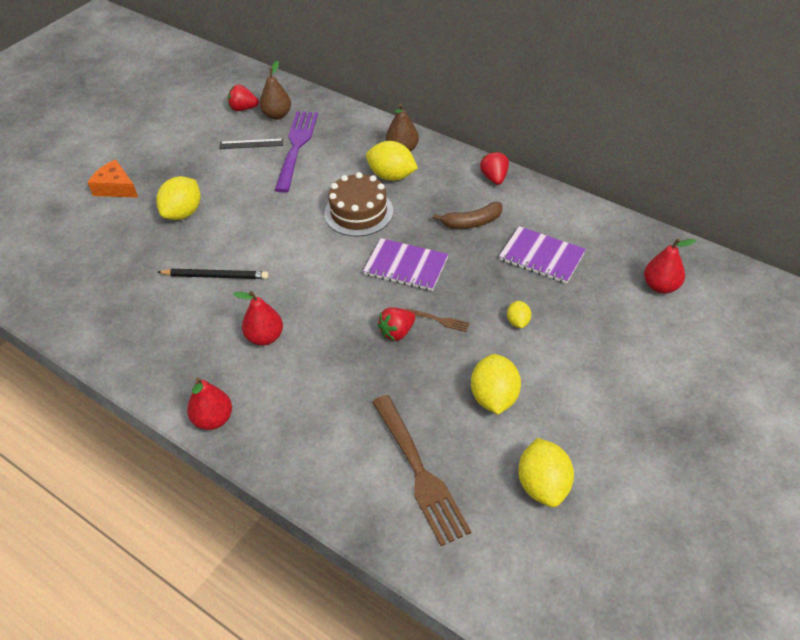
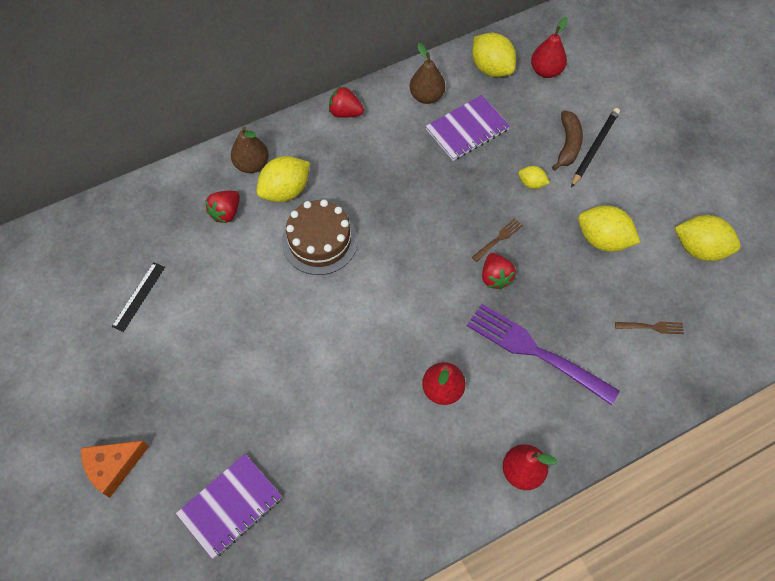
camera: 65 degrees left, 15 degrees up
(183, 213) = (210, 406): yellow lemon -> yellow lemon (491, 68)
(215, 276) = (331, 405): black pencil -> black pencil (594, 148)
(243, 108) = (66, 281): red strawberry -> red strawberry (226, 213)
(277, 115) = (106, 252): brown pear -> brown pear (426, 96)
(296, 148) = (178, 255): purple fork -> purple fork (537, 352)
(406, 266) = (418, 234): purple notebook -> purple notebook (230, 506)
(418, 471) = (651, 327): brown fork -> brown fork, size x0.43
(472, 222) = (393, 158): brown banana -> brown banana (568, 144)

